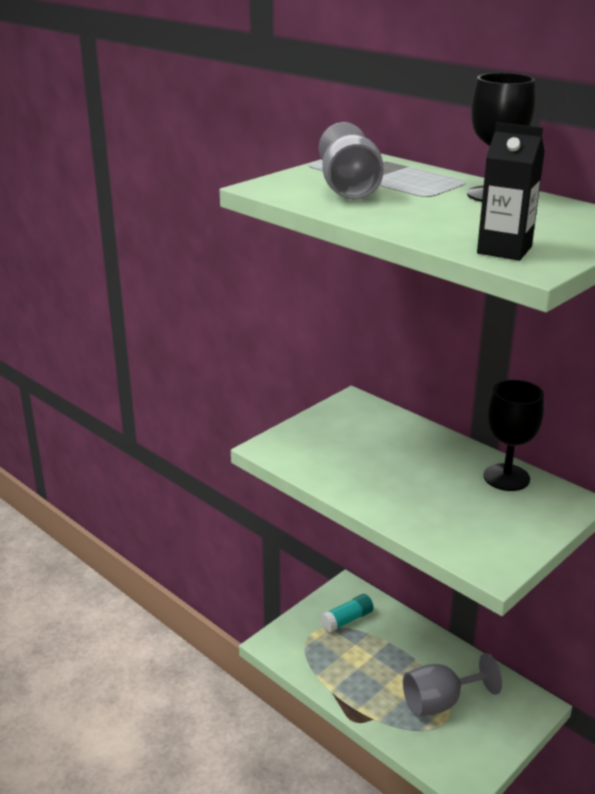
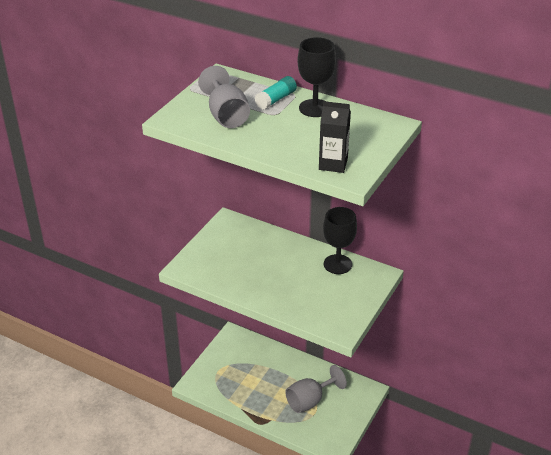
camera: 15 degrees left, 10 degrees up
(347, 620) = (238, 358): turquoise glue stick -> turquoise glue stick (276, 99)

